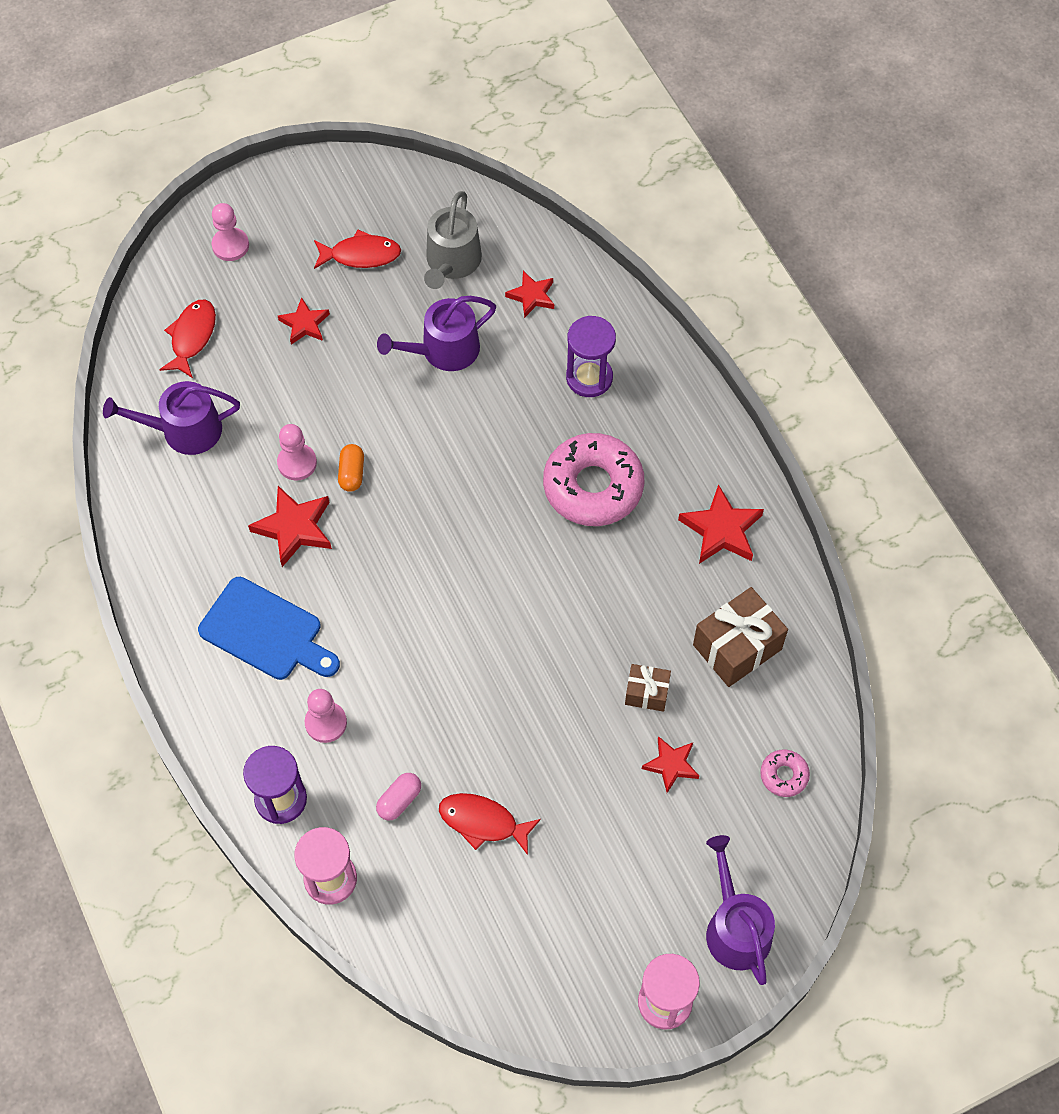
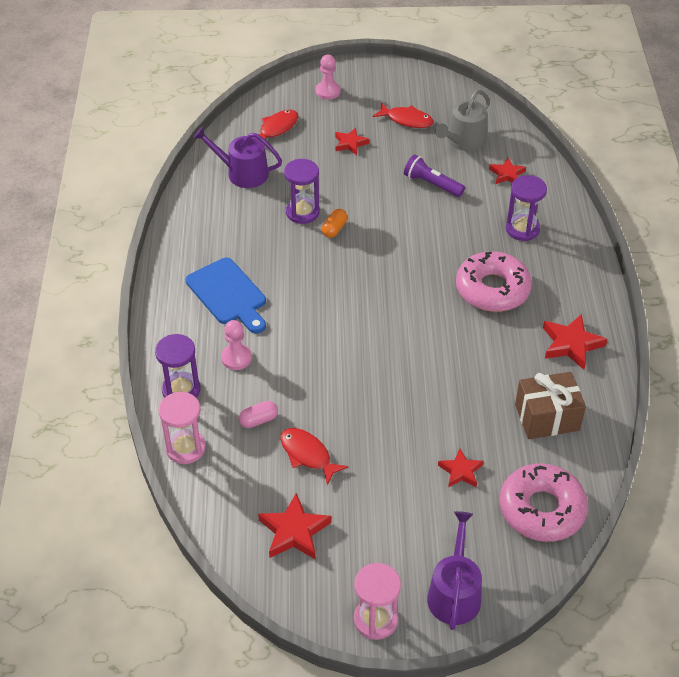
camera: 25 degrees right, 15 degrees down
(294, 528) = (280, 245): red star -> red star (294, 531)
(297, 463) = (302, 212): pink pawn -> purple hourglass
(443, 350) = (432, 184): purple watering can -> purple flashlight
(647, 693) = (466, 421): brown gift -> none
(784, 775) = (541, 509): pink donut -> pink donut, size x2.21

